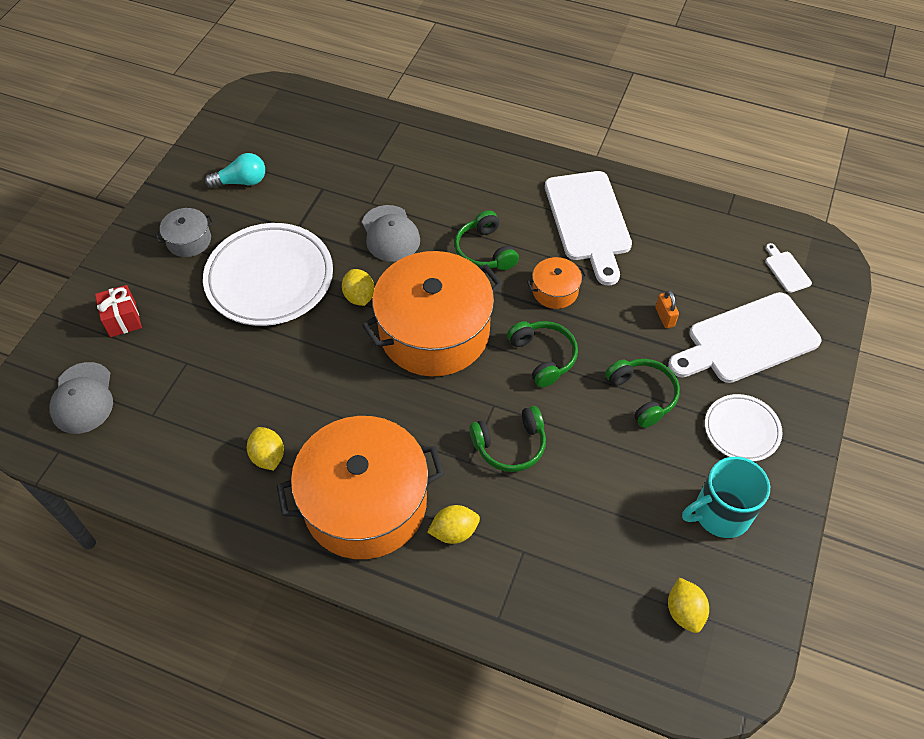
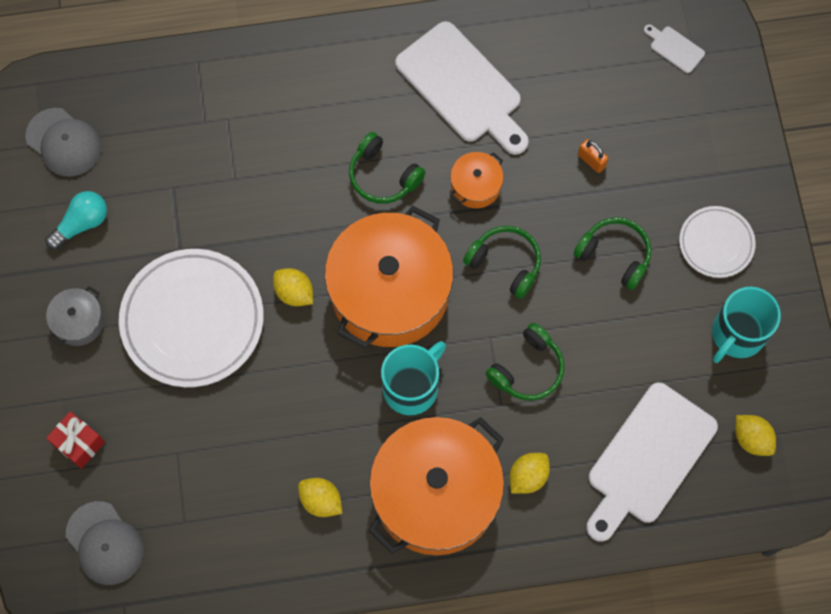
camera: 30 degrees left, 15 degrees up
(390, 234) = (278, 205): grey cap -> grey cap (64, 142)
(403, 409) = (412, 387): none -> turquoise mug
(747, 340) = (677, 146): white cutting board -> white cutting board (648, 459)

